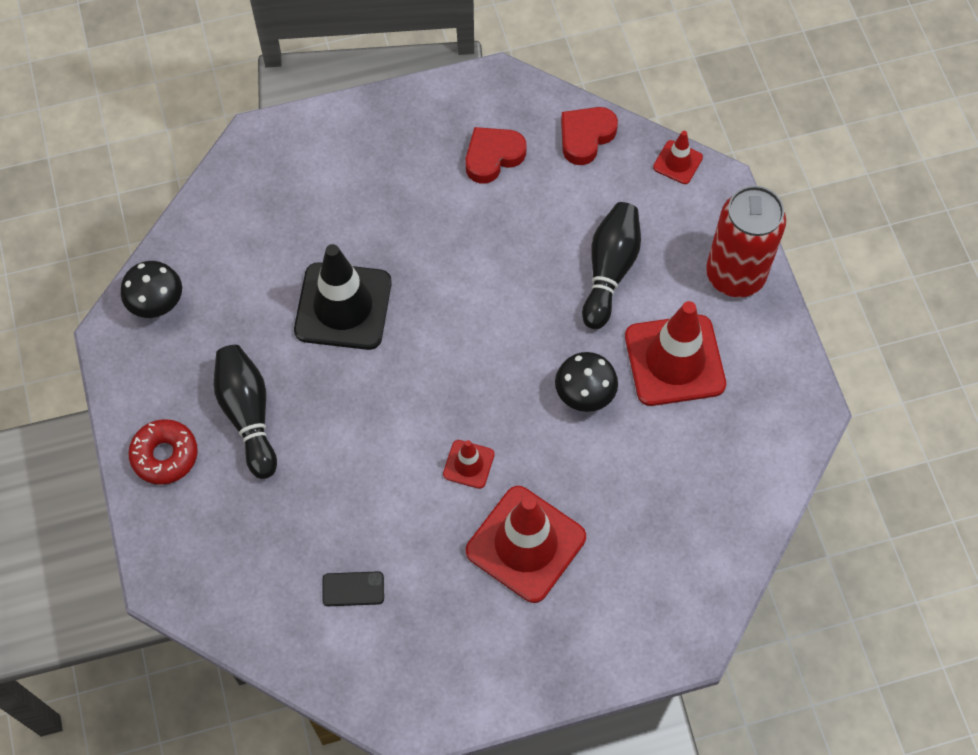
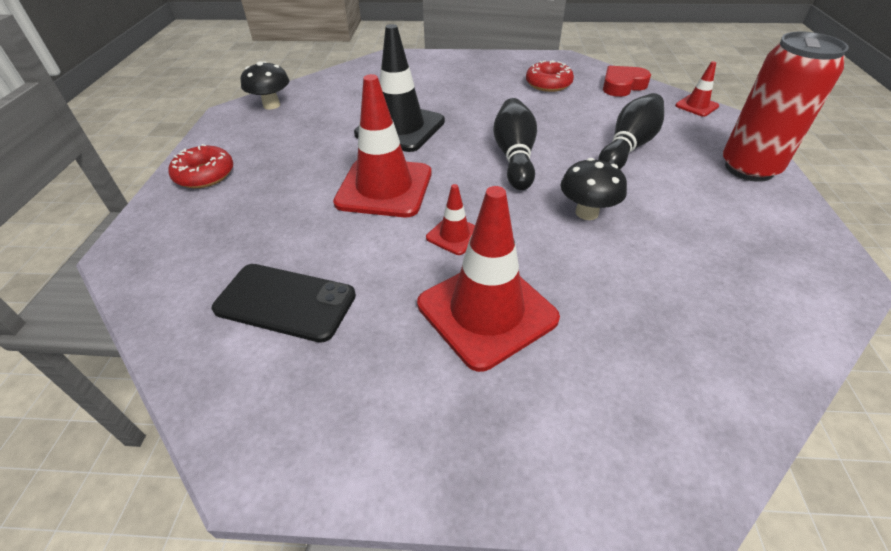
camera: 20 degrees right, 20 degrees down
(248, 415) = (286, 166): black bowling pin -> black bowling pin (514, 156)
(353, 589) = (285, 302): black phone -> black phone, size x1.88
(493, 157) = (548, 84): red heart -> red donut
(674, 360) = (684, 208): red traffic cone -> red traffic cone (384, 188)

